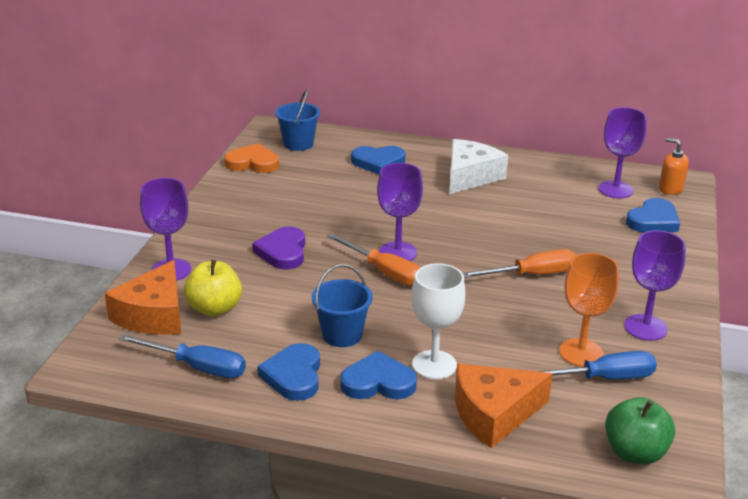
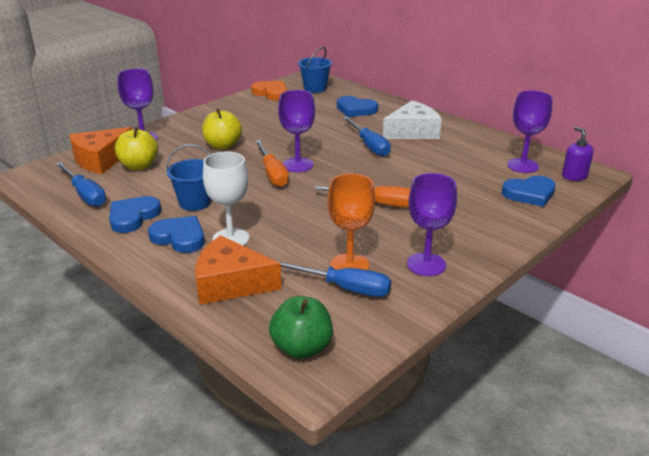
camera: 30 degrees right, 0 degrees up
(283, 252) = (223, 145): purple heart -> yellow apple
(445, 206) = (369, 146): none -> blue screwdriver
(670, 189) = (574, 176): orange soap dispenser -> purple soap dispenser

